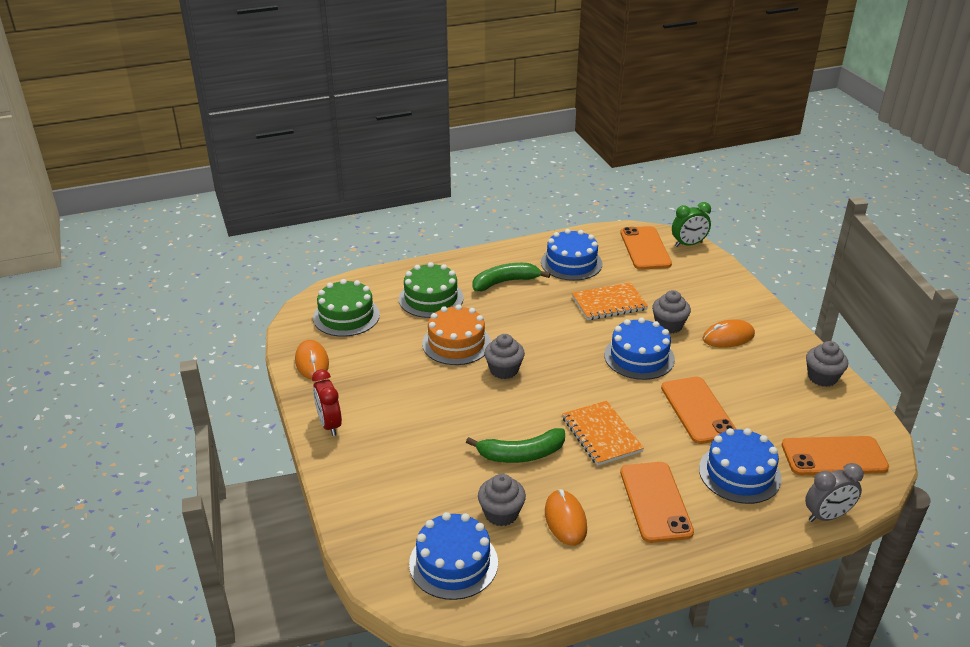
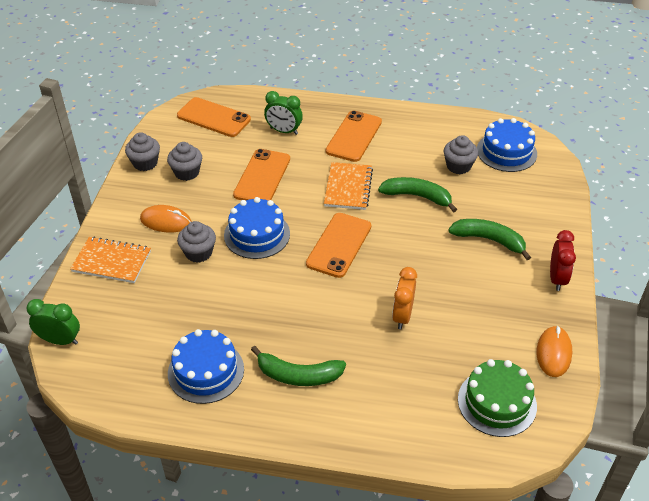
camera: 150 degrees left, 10 degrees up
(415, 436) = (489, 240): none -> green banana
(431, 298) = (392, 387): green cake -> none
(456, 343) = (402, 316): orange cake -> orange clock
(504, 370) = (379, 269): grey cupcake -> grey cupcake (187, 172)
(565, 520) = (419, 148): orange mouse -> none
(609, 303) = (223, 299): orange notebook -> orange notebook (111, 261)
(645, 248) = (109, 356): orange phone -> orange phone (339, 245)
(739, 473) = (284, 131): blue cake -> green clock
(827, 516) = (262, 94): grey clock -> none

